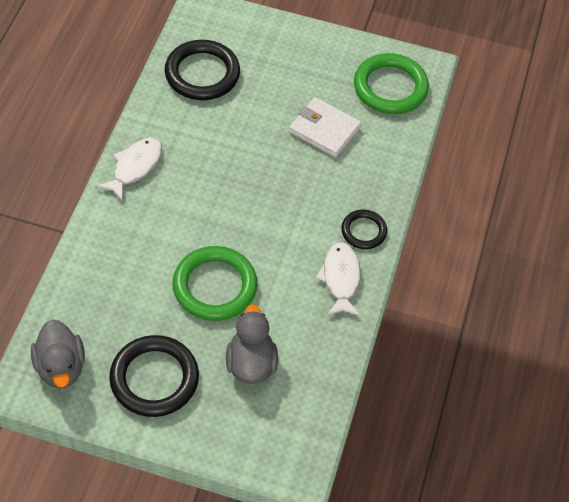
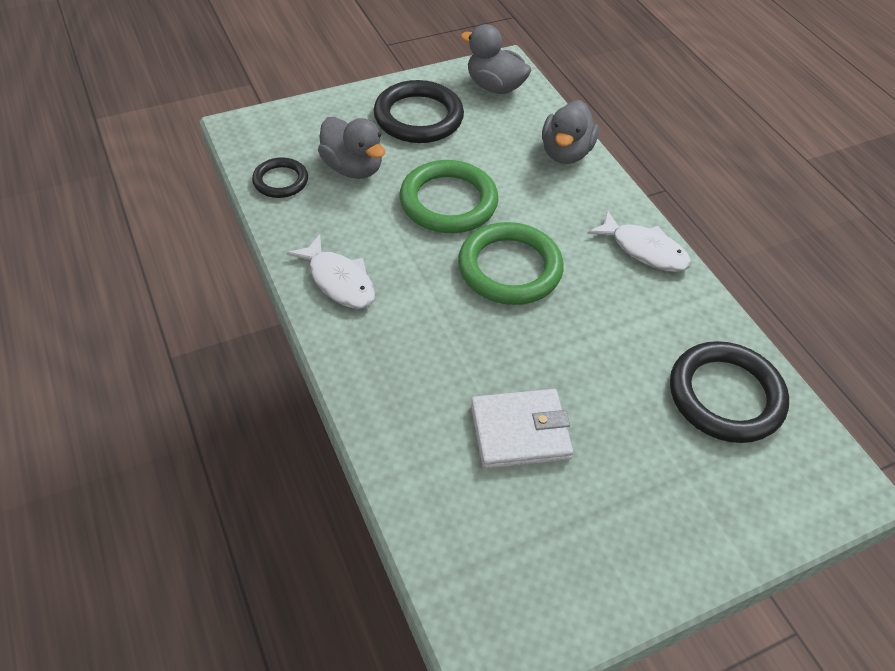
camera: 140 degrees right, 5 degrees down
(89, 267) = (565, 153): none -> grey duck
(135, 167) = (644, 250): white fish -> white fish turned 45 degrees counterclockwise
(363, 231) = (358, 343): black ring -> black ring (280, 181)
(390, 87) = (505, 567): green ring -> green ring (509, 268)

